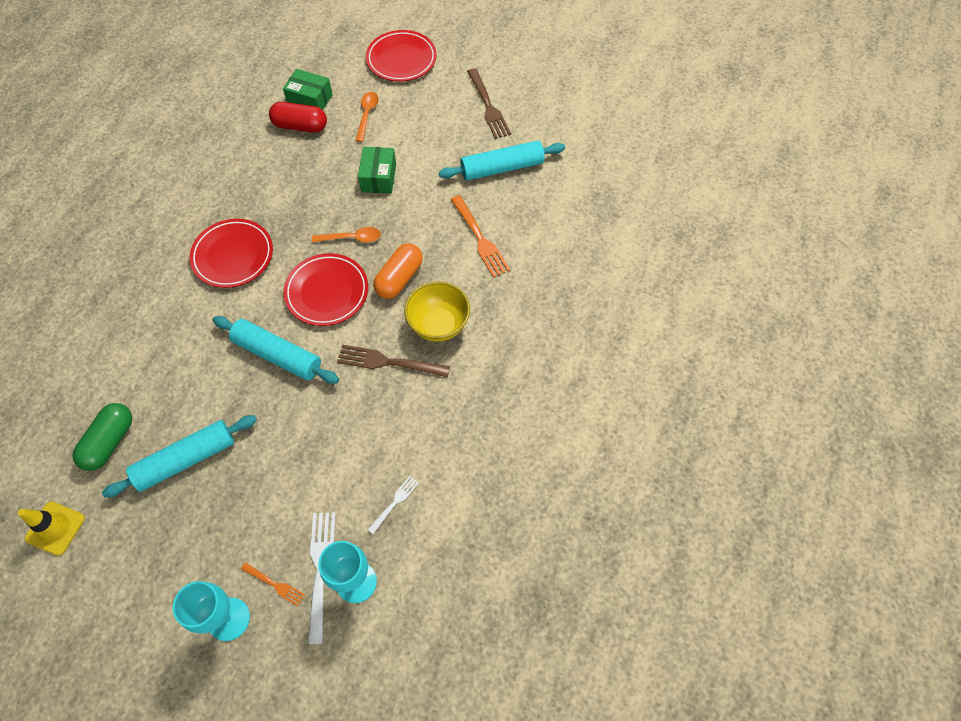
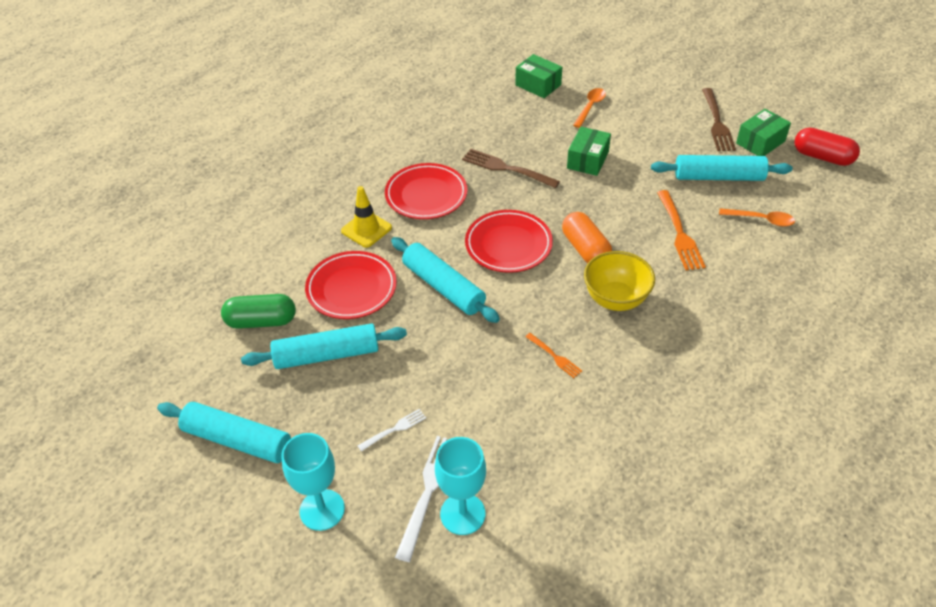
camera: 20 degrees right, 15 degrees down
(55, 528) = (187, 381): yellow traffic cone -> yellow traffic cone (366, 229)
(110, 442) = (261, 321): green capsule -> green capsule turned 45 degrees clockwise
(127, 575) = (238, 440): none -> turquoise rolling pin
(275, 585) = (378, 492): orange fork -> orange fork (555, 357)
(300, 126) = (522, 104): red capsule -> red capsule (822, 157)
(352, 238) = (546, 205): orange spoon -> orange spoon (761, 220)
(388, 362) = (553, 320): brown fork -> brown fork (506, 168)
(395, 502) = (525, 450): white fork -> white fork (395, 429)
(399, 278) = (585, 249): orange capsule -> orange capsule turned 75 degrees counterclockwise
(401, 59) = (637, 69): red plate -> red plate (351, 288)
(531, 120) = (760, 142): none -> green box

